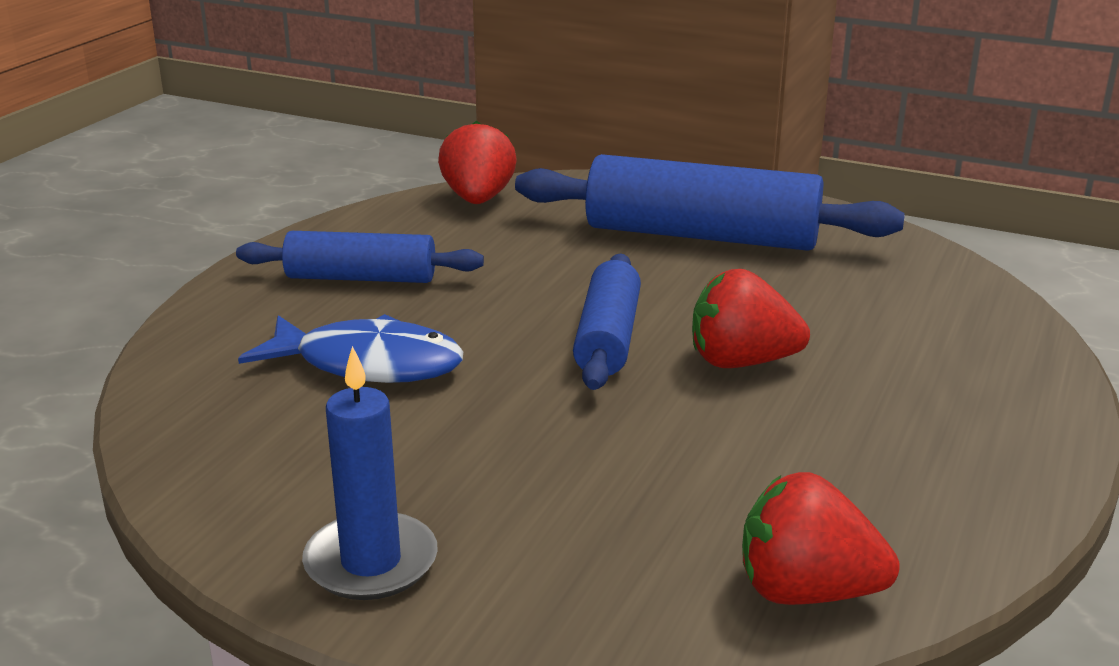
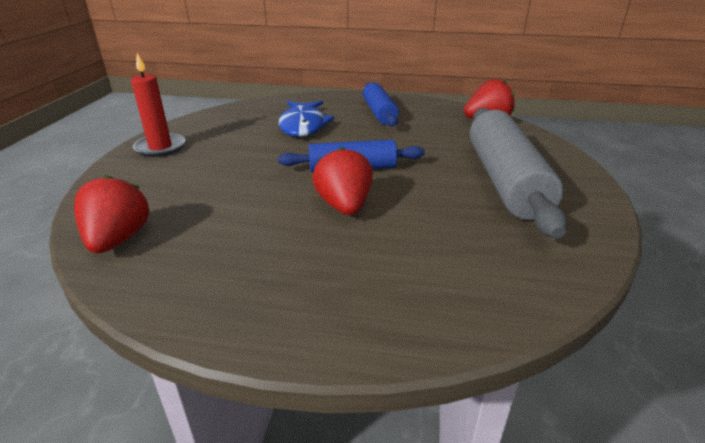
camera: 75 degrees right, 5 degrees up
(371, 562) = (160, 147): blue candle -> red candle
(701, 236) = (505, 181): blue rolling pin -> grey rolling pin

